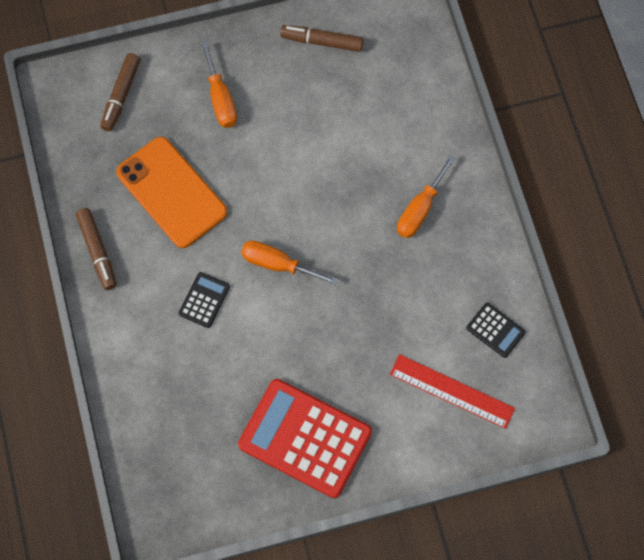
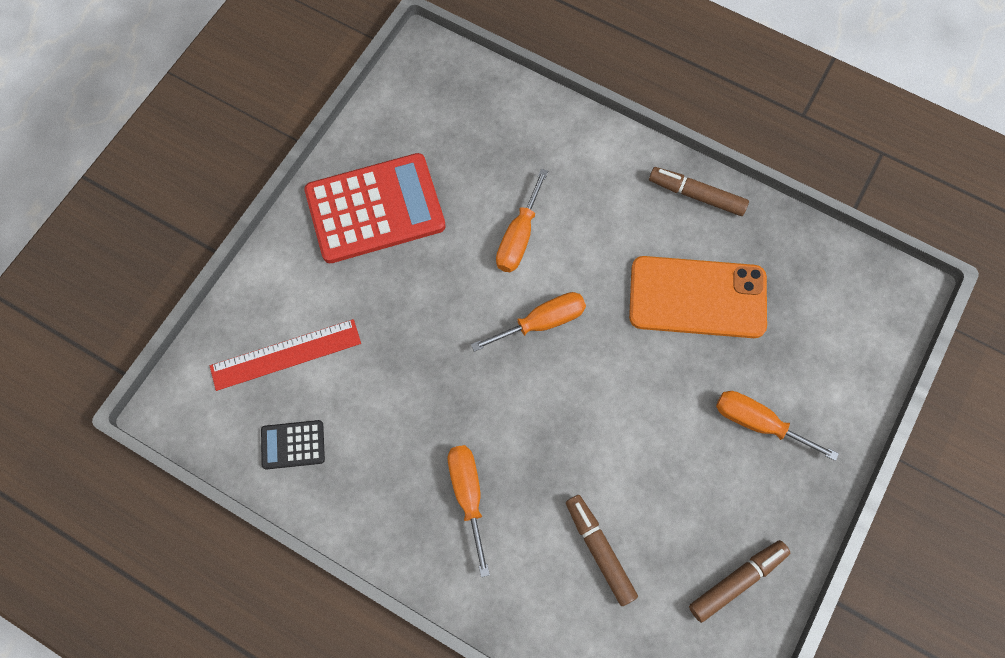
camera: 135 degrees right, 0 degrees up
(121, 95) = (842, 339): brown marker -> brown marker (599, 550)
(204, 300) = (569, 237): black calculator -> none
(234, 330) = (519, 237): none -> orange screwdriver

